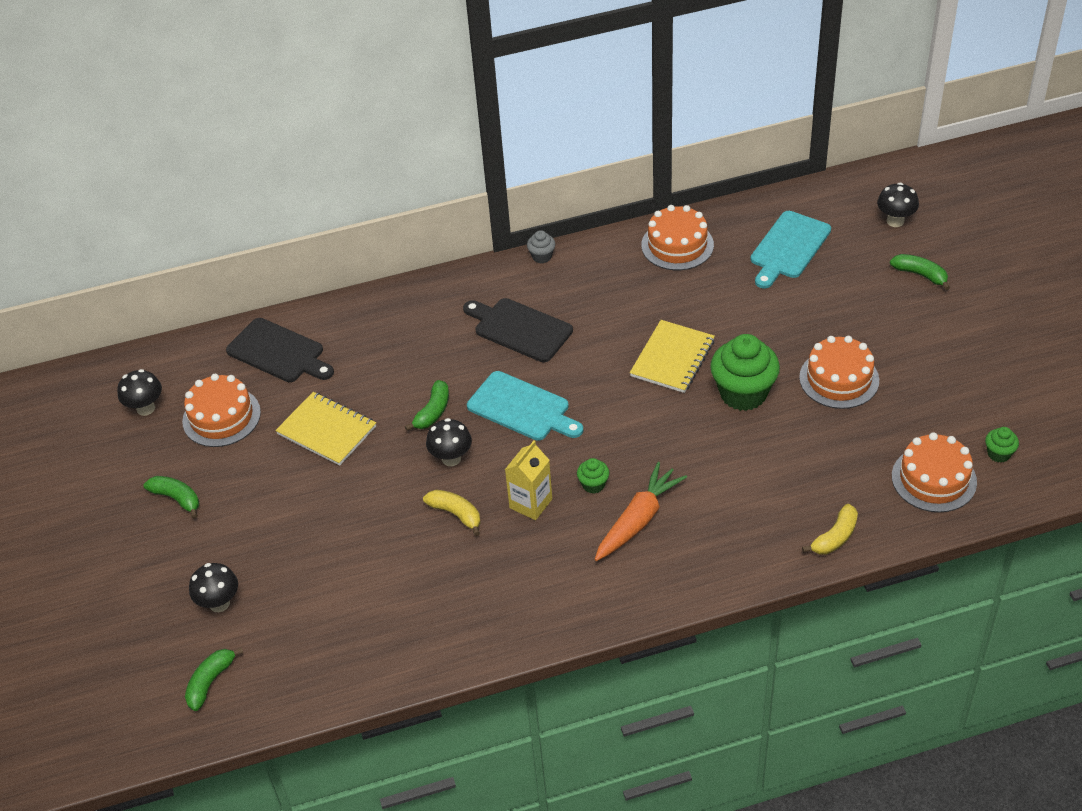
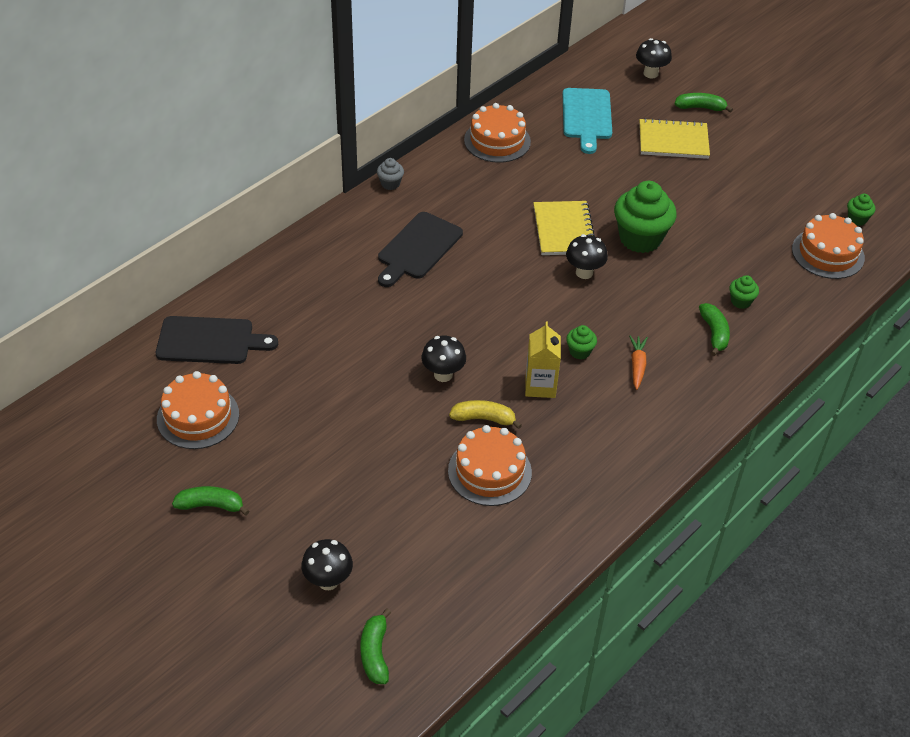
camera: 35 degrees left, 0 degrees up
(146, 408) = (113, 436): black mushroom -> black mushroom (584, 272)
(327, 430) = (310, 392): yellow notebook -> yellow notebook (673, 141)
(433, 412) = (396, 342): green banana -> green banana (714, 333)
(519, 329) = (418, 248): black cutting board -> black cutting board turned 60 degrees counterclockwise
(522, 408) = (471, 311): turquoise cutting board -> none
(638, 519) = (637, 365): orange carrot -> orange carrot, size x0.56
(796, 495) = (741, 301): none -> green cupcake
(835, 537) = (793, 322): yellow banana -> none
(839, 379) = (703, 203): orange cake -> orange cake (489, 471)

